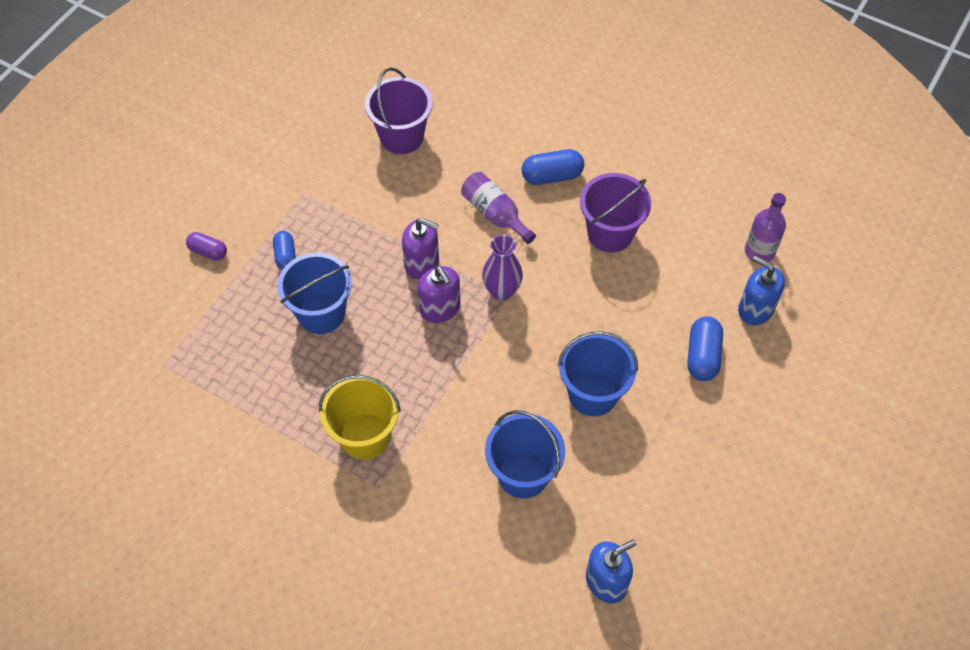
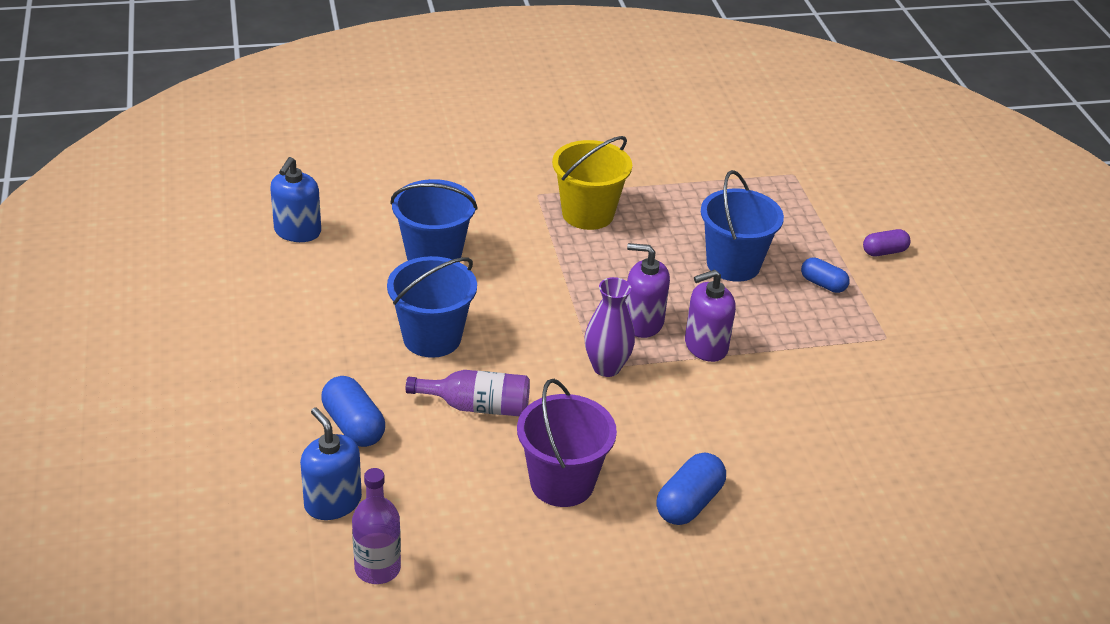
camera: 135 degrees right, 20 degrees down
(401, 137) = (883, 442): purple bucket -> none
(495, 214) = (697, 428): purple bottle -> purple bottle (477, 406)
(755, 309) = (332, 502): blue soap dispenser -> blue soap dispenser turned 120 degrees counterclockwise

